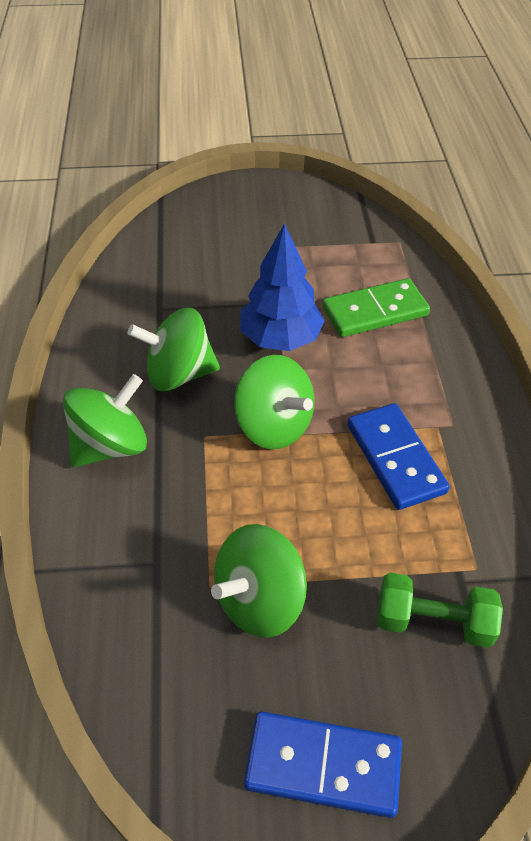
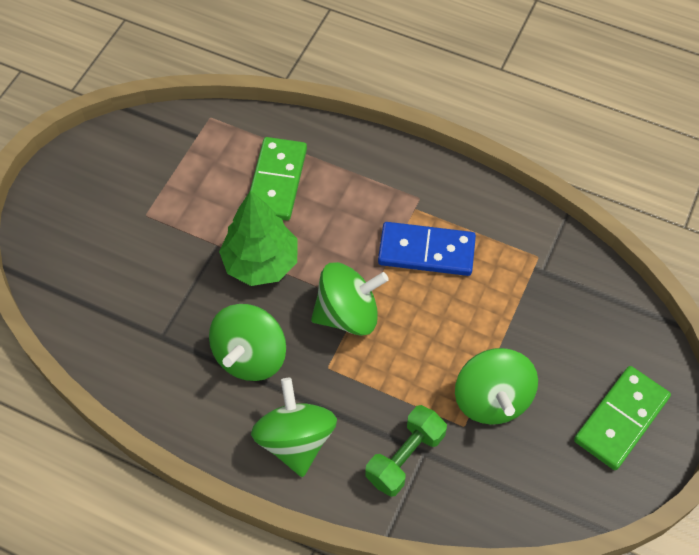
camera: 60 degrees left, 10 degrees up
(280, 338) = (261, 263): blue tree -> green tree
(323, 766) = (621, 419): blue domino -> green domino
(433, 621) = (561, 304): green dumbbell -> green dumbbell (405, 457)

